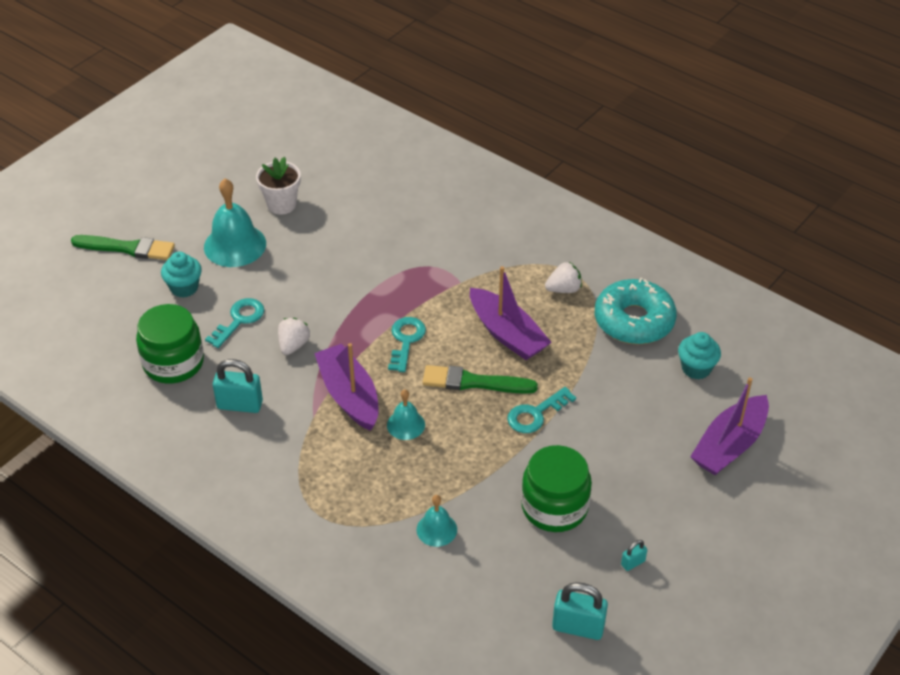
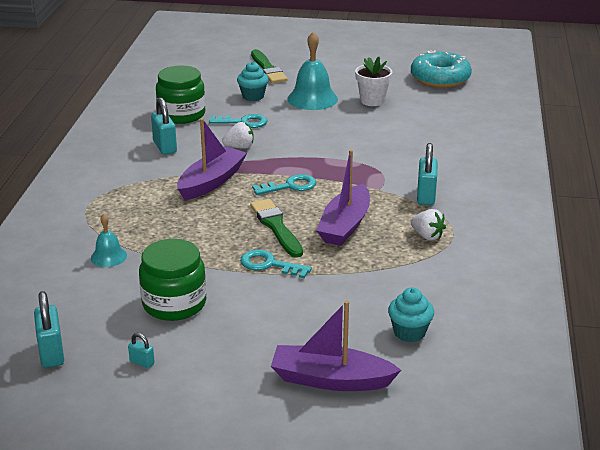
camera: 60 degrees right, 15 degrees down
(406, 425) = (203, 212): turquoise bell -> none
(497, 257) = (426, 196): none -> turquoise padlock
(634, 321) = (431, 281): turquoise donut -> turquoise donut (440, 78)

